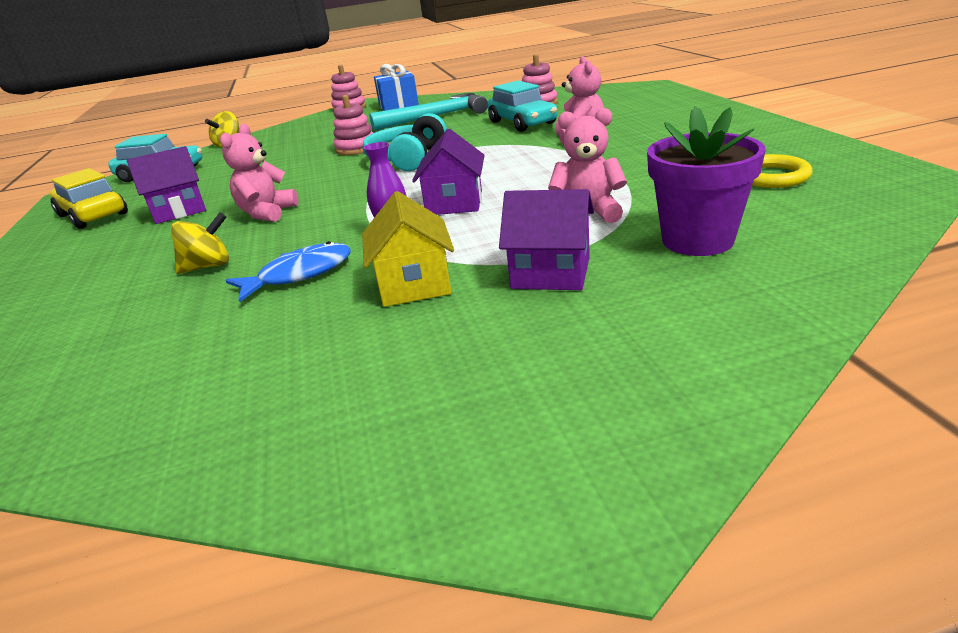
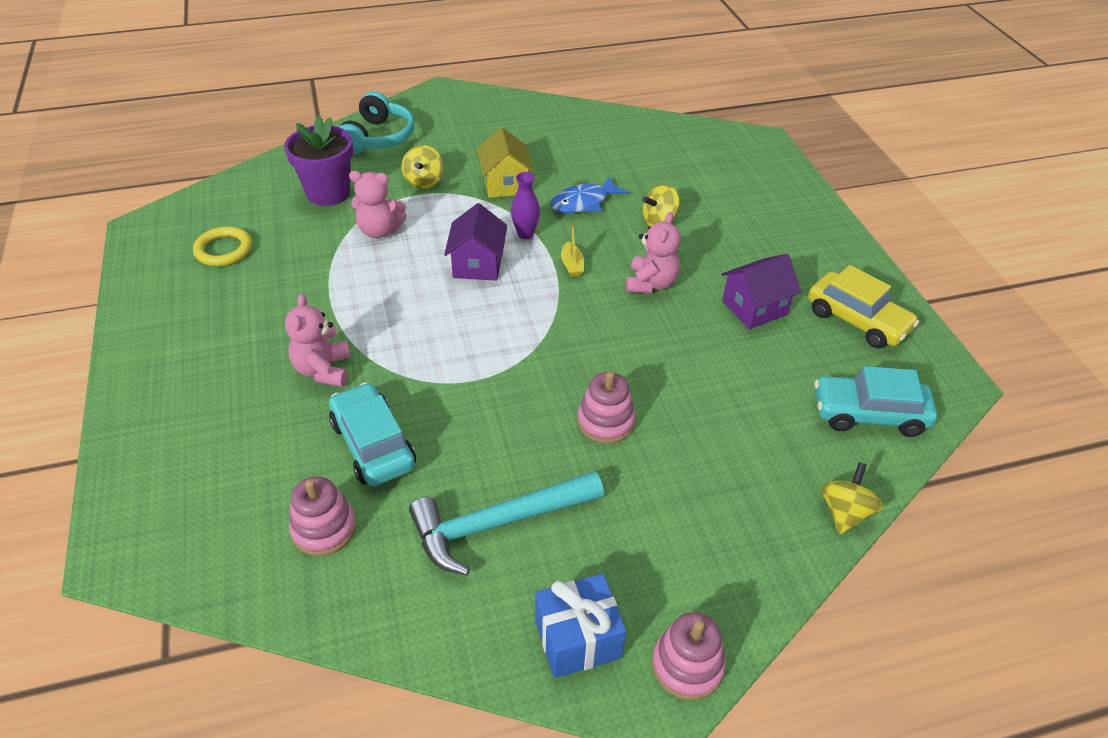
camera: 175 degrees right, 15 degrees up
(346, 215) = (572, 265): none -> yellow boat
(408, 158) = (529, 368): turquoise headphones -> turquoise headphones (378, 138)
(551, 273) = (424, 181): purple house -> yellow spinning top

